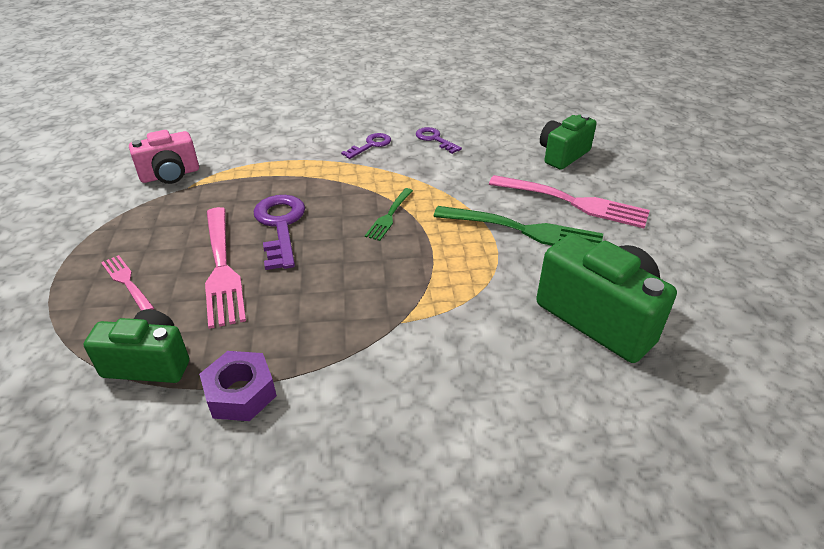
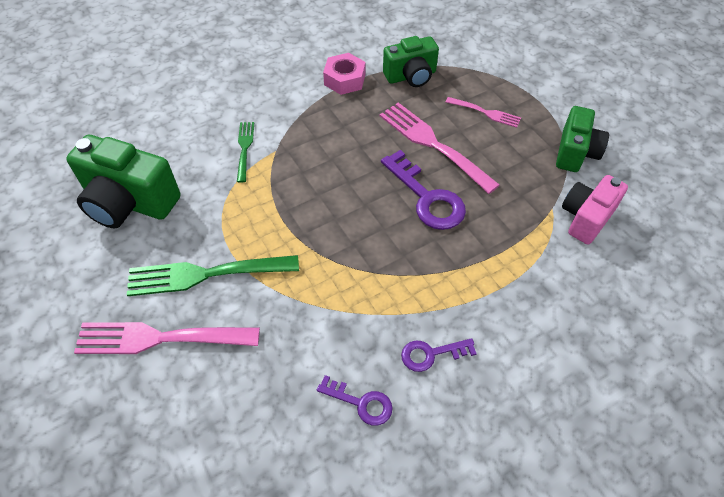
camera: 155 degrees right, 15 degrees up
(240, 393) = (344, 79): purple nut -> pink nut
(370, 145) = (431, 354): purple key -> purple key turned 60 degrees clockwise
(389, 216) = (340, 245): green fork -> green fork (244, 149)
(562, 155) = (182, 436): green camera -> green camera (575, 152)

